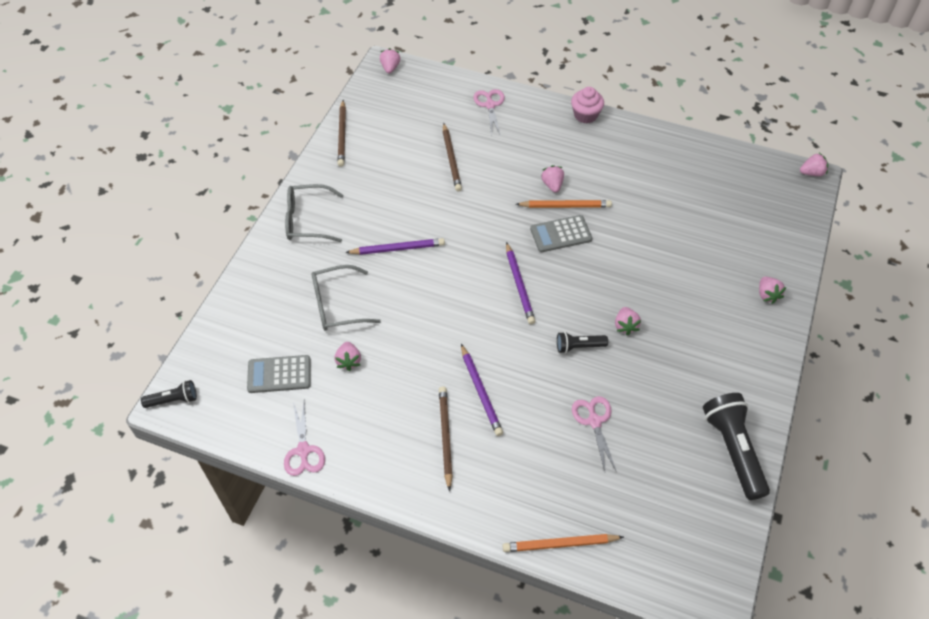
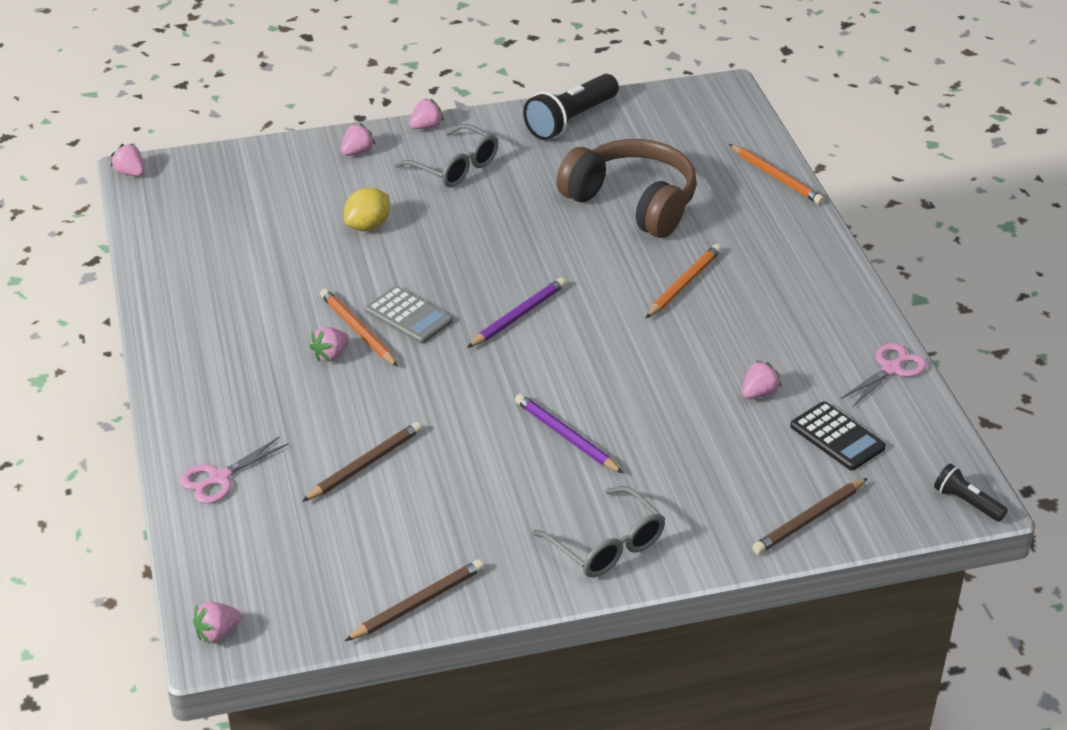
camera: 125 degrees left, 15 degrees down
(279, 374) = (837, 437): grey calculator -> black calculator
(337, 305) = (701, 443): grey glasses -> grey glasses (455, 167)
(445, 437) = (759, 284): brown pencil -> brown pencil (809, 519)
(480, 392) = (684, 284): purple pencil -> orange pencil
(578, 346) = (555, 244): black flashlight -> none
(585, 115) = (166, 378): pink cupcake -> none
(594, 421) = (632, 203): pink scissors -> brown headphones
(625, 326) = (495, 224): pink strawberry -> pink strawberry (426, 127)
(670, 259) = (368, 226): none -> yellow lemon

